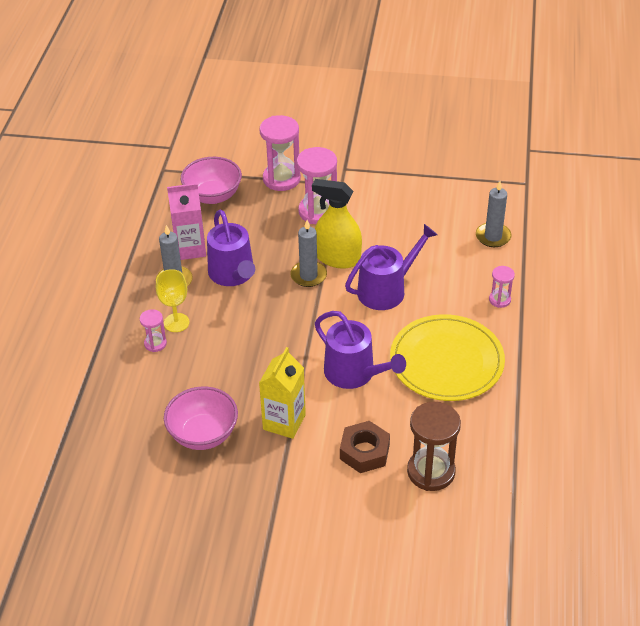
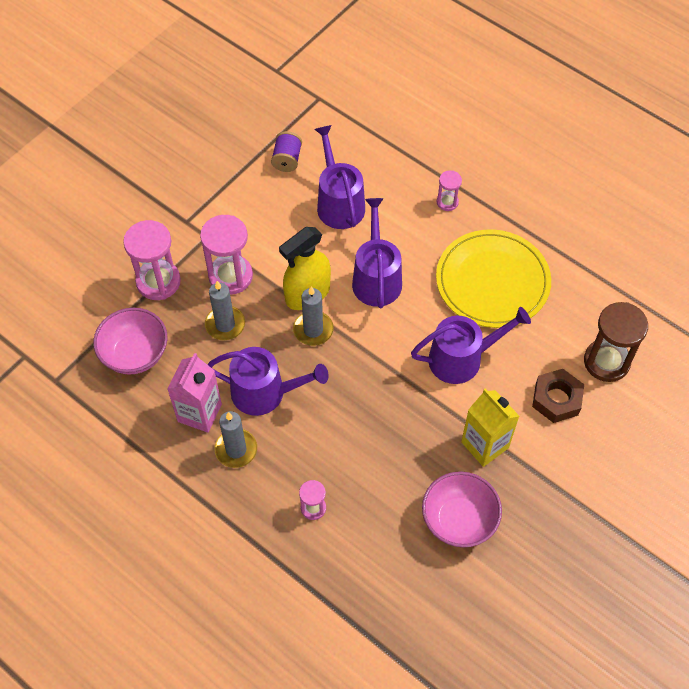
camera: 60 degrees left, 15 degrees up
(176, 322) = (297, 475): yellow goblet -> none
(437, 238) = (339, 203): none -> purple watering can
(450, 193) = (287, 160): none -> purple spool
(493, 236) = (367, 162): grey candle -> grey candle (225, 324)

